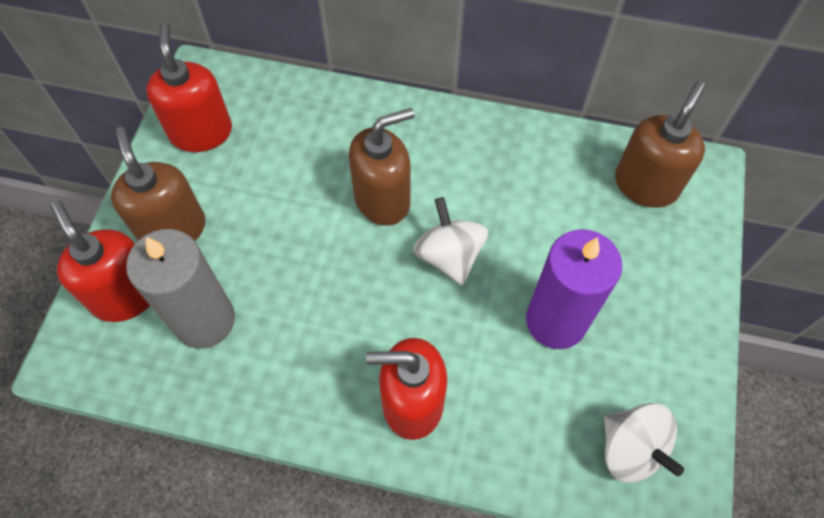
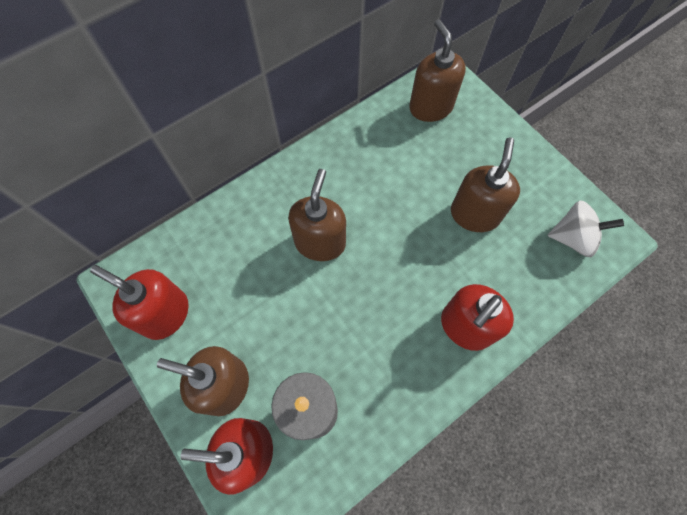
camera: 50 degrees left, 5 degrees up
(449, 256) = (390, 236): white spinning top -> none
(556, 321) = (474, 214): purple candle -> brown soap dispenser

